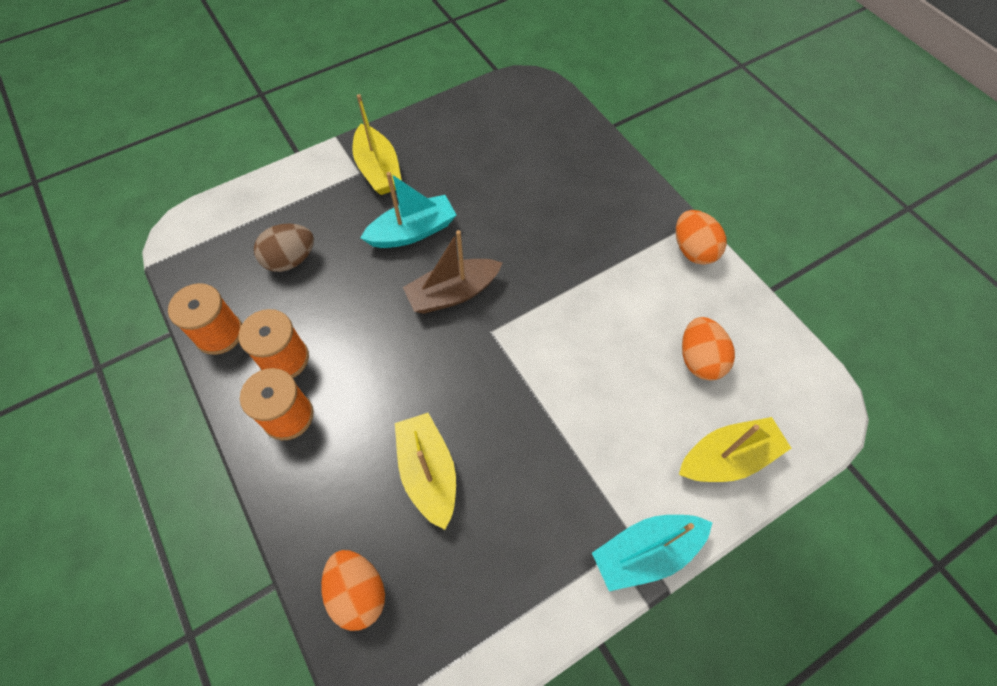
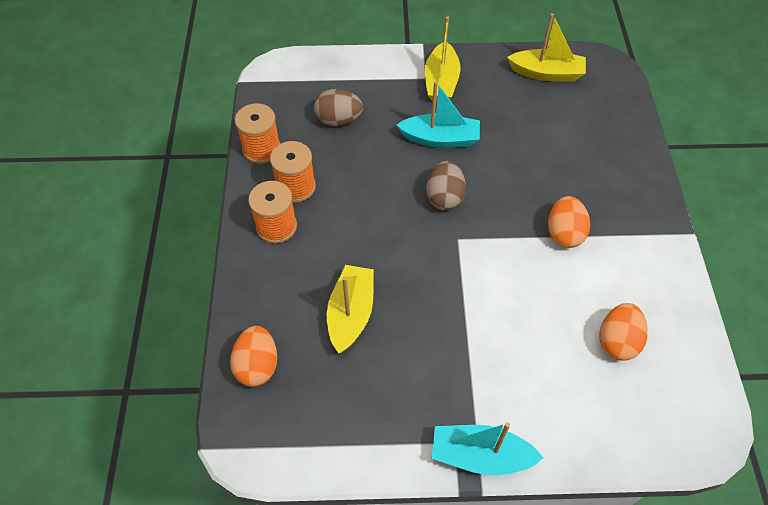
camera: 30 degrees right, 5 degrees down
(453, 293) = (444, 197): brown boat -> brown egg
(693, 250) = (668, 255): orange egg -> orange egg (564, 233)
(727, 458) = (592, 425): yellow boat -> yellow boat (546, 73)

